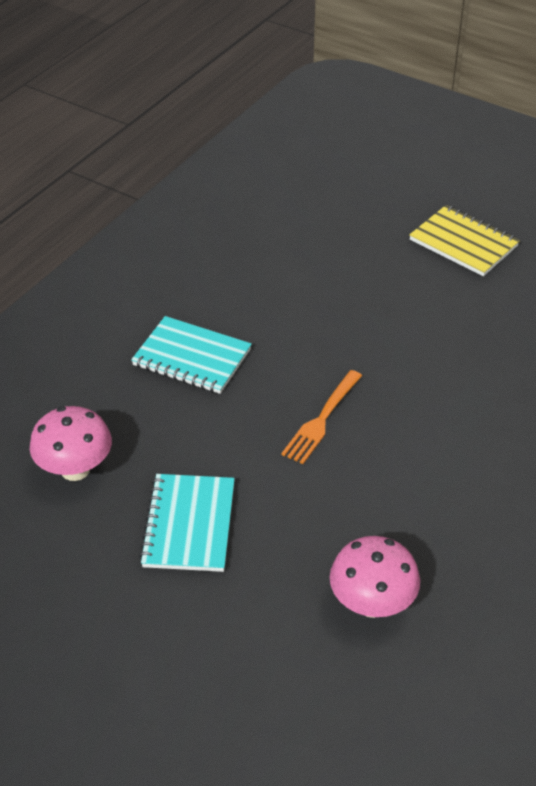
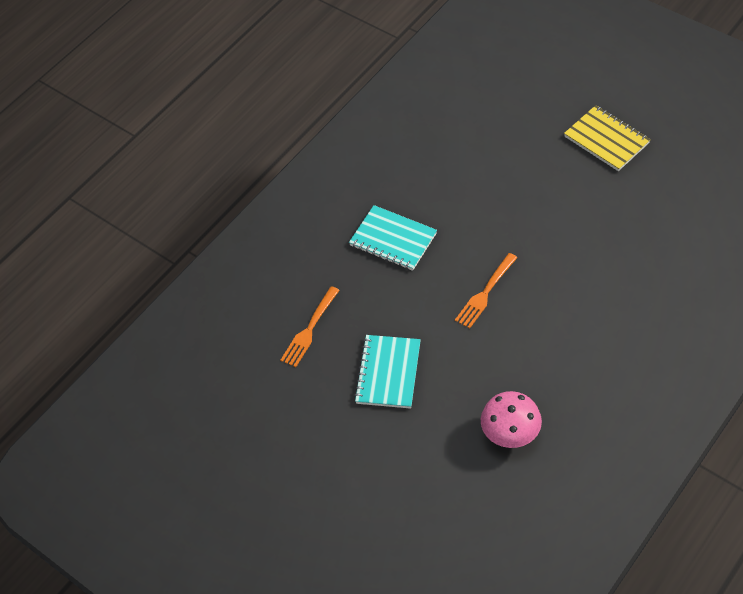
camera: 10 degrees right, 10 degrees up
(75, 469) = (310, 329): pink mushroom -> orange fork

